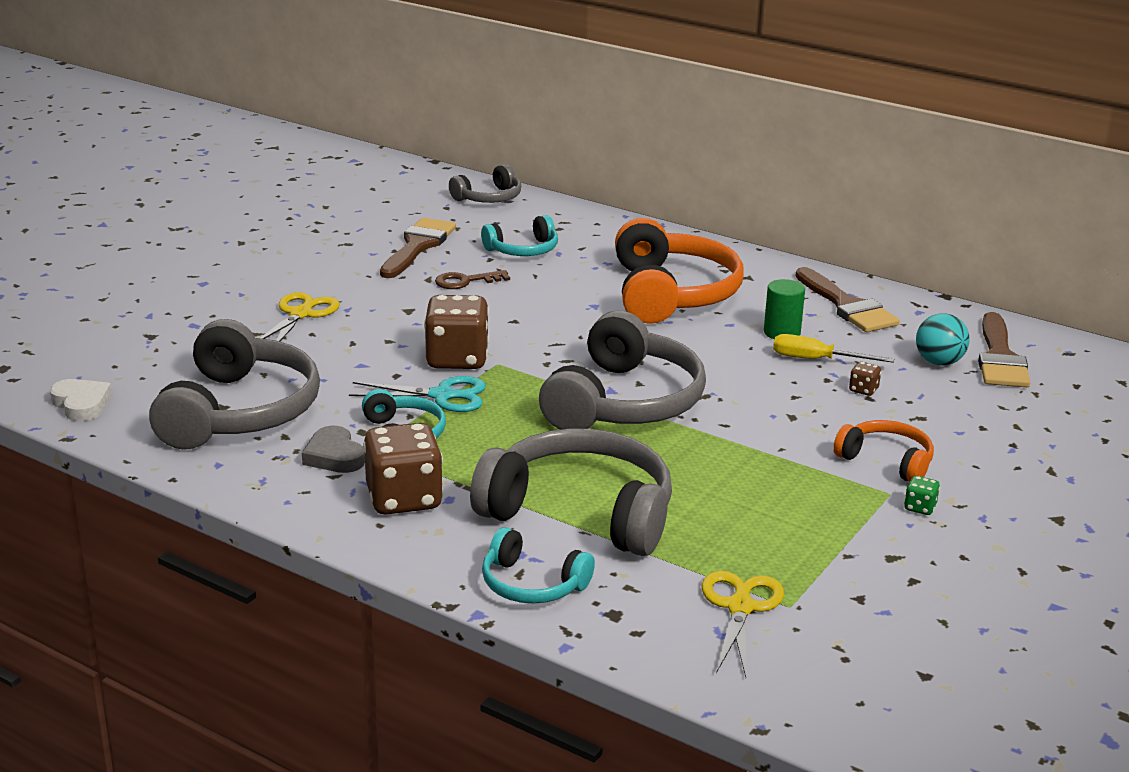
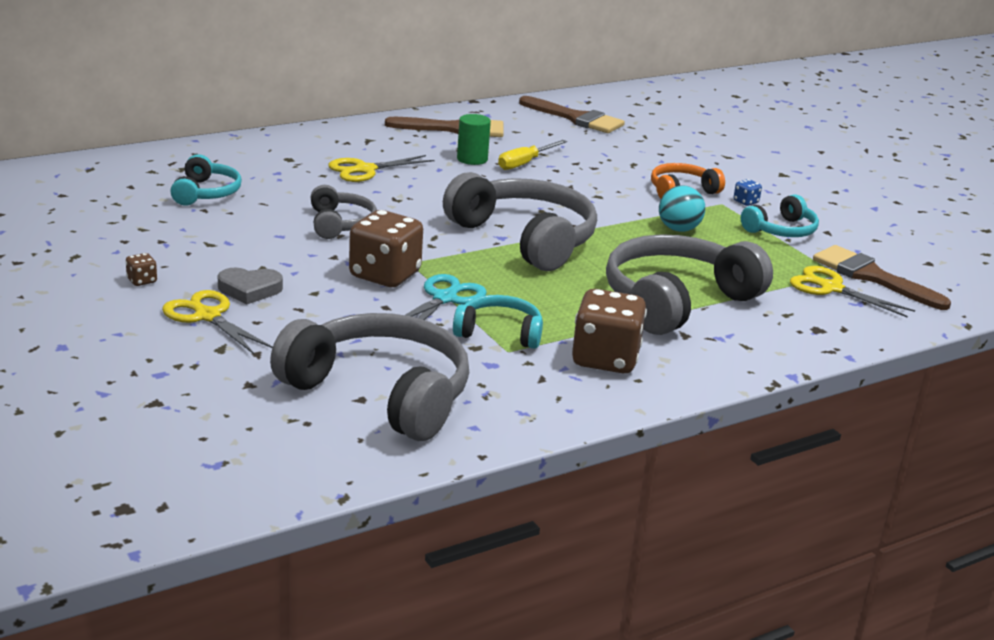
camera: 65 degrees left, 0 degrees up
(81, 404) = (273, 474): white heart -> none
(334, 456) = (508, 370): grey heart -> grey heart (249, 289)
(418, 246) = (131, 229): brown brush -> brown brush (871, 276)
(466, 281) = (237, 231): brown key -> none
(489, 198) = (71, 173): grey headphones -> grey headphones (340, 224)
(532, 584) = (764, 345): turquoise headphones -> turquoise headphones (781, 230)
(672, 294) = (364, 170): orange headphones -> yellow scissors
(863, 390) = (582, 165): brown dice -> brown dice (142, 281)
(920, 508) = (745, 202): green dice -> blue dice
(939, 362) = (565, 134): turquoise ball -> turquoise ball (678, 229)

